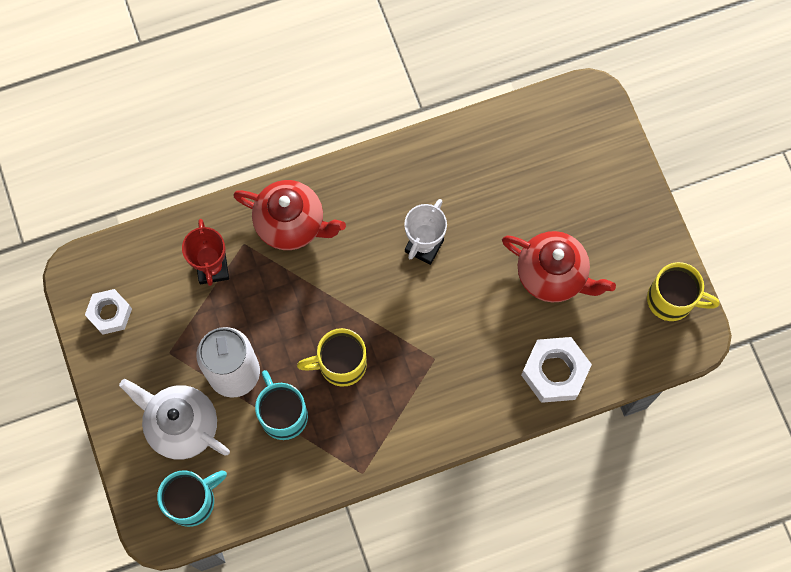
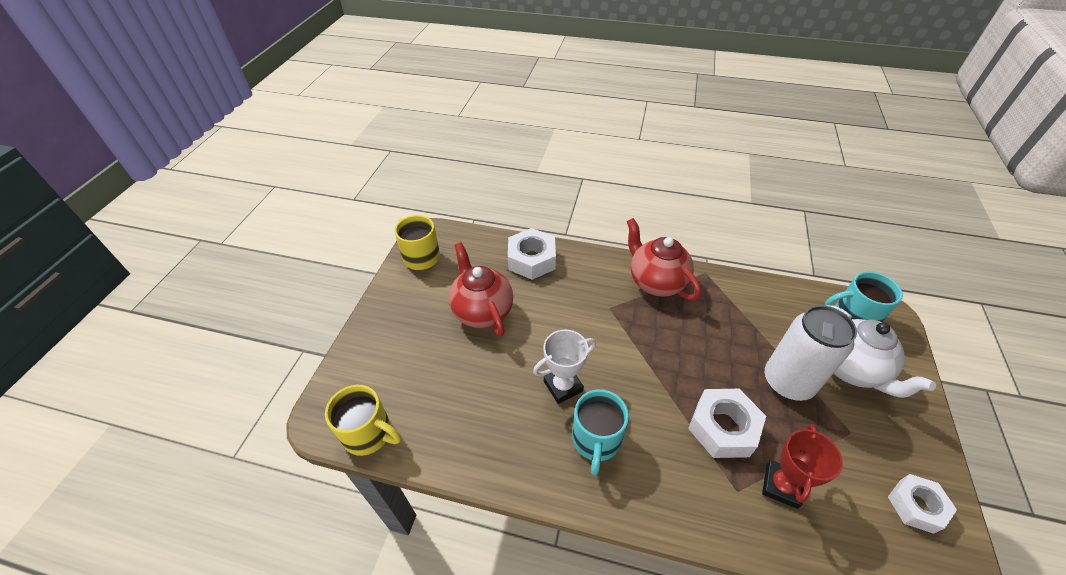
camera: 145 degrees left, 25 degrees down
(274, 291) = (722, 428): none -> white nut
(283, 414) = (753, 333): turquoise mug -> turquoise mug (596, 440)
(291, 224) = (677, 479): red teapot -> red teapot (656, 282)
(340, 364) = (687, 341): yellow mug -> yellow mug (369, 434)

